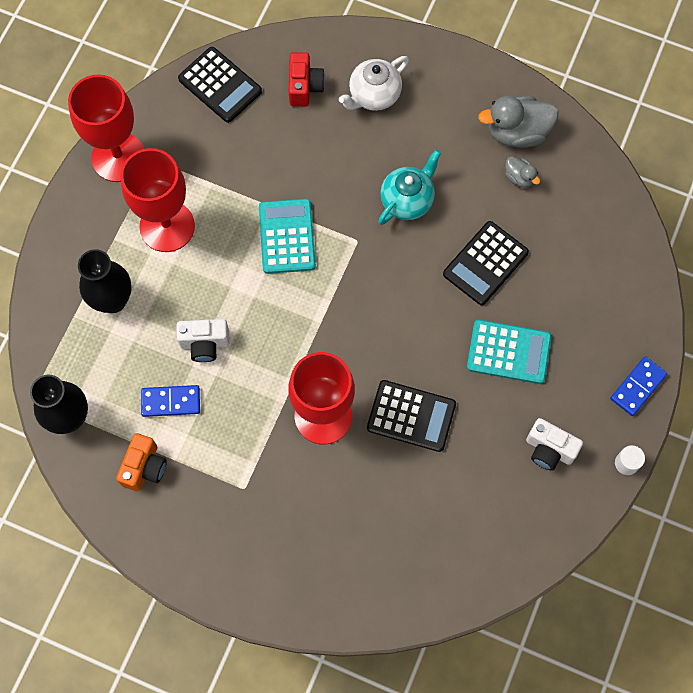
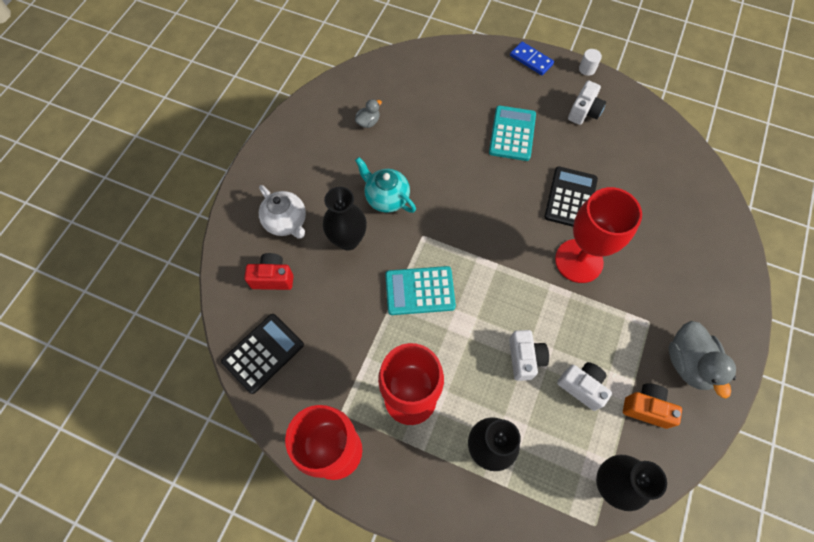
camera: 90 degrees left, 5 degrees down
(171, 401) = (582, 387): blue domino -> white camera
(351, 160) = (348, 240): none -> black vase
(485, 263) = (441, 146): black calculator -> none
(517, 132) = (329, 122): grey duck -> grey duck (688, 363)

